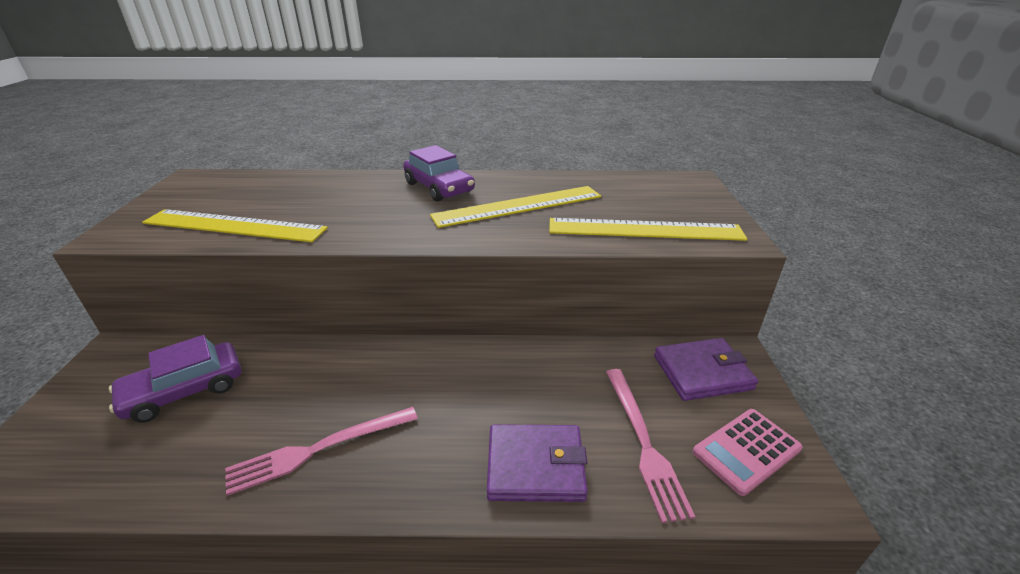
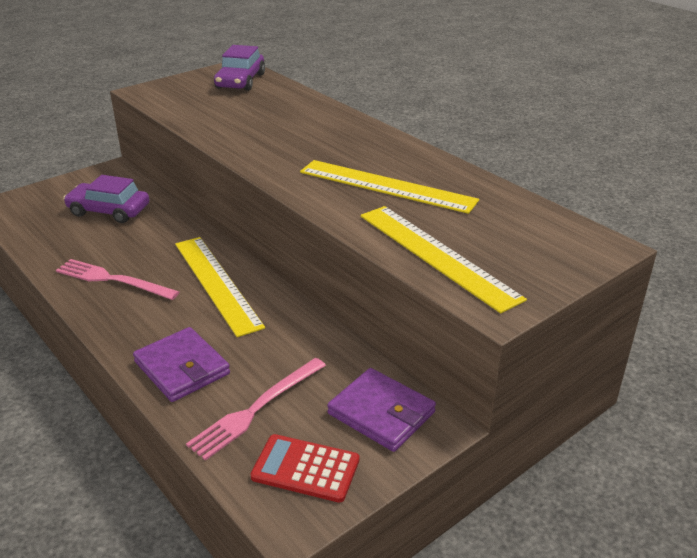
camera: 50 degrees right, 0 degrees up
(234, 226) = (202, 113): yellow ruler -> yellow ruler (216, 283)
(439, 187) = (364, 144): purple car -> purple car (240, 81)
(746, 450) = (305, 469): pink calculator -> red calculator

